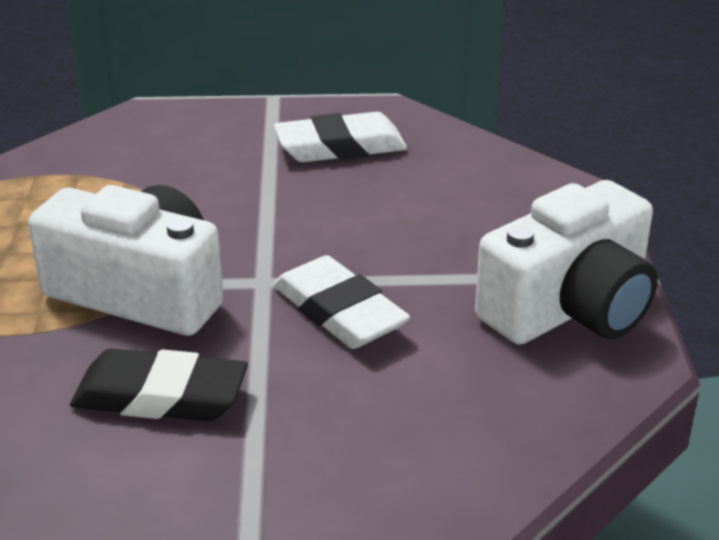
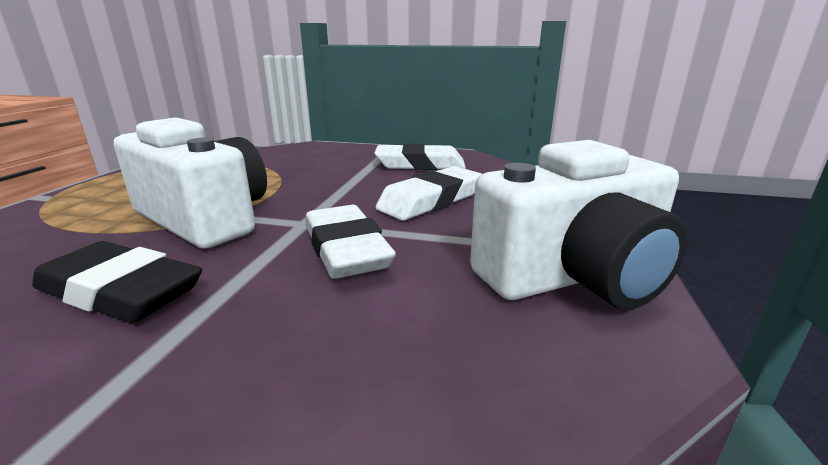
camera: 15 degrees right, 10 degrees down
(390, 221) = (431, 200): none -> white eraser

